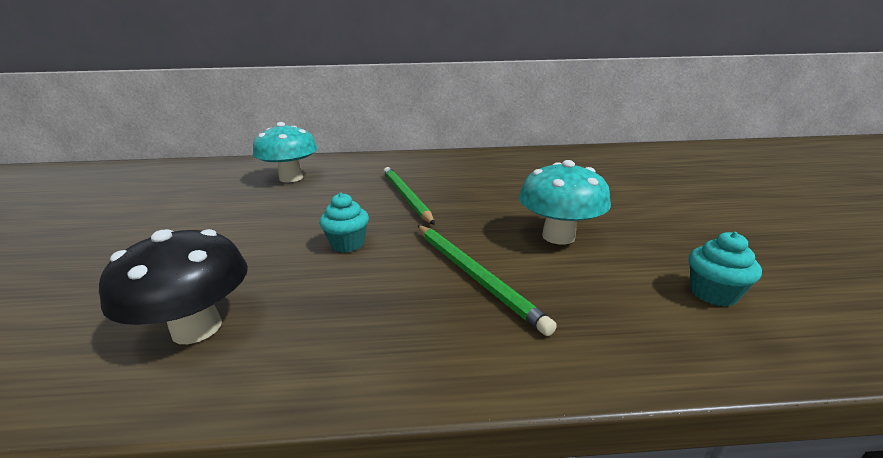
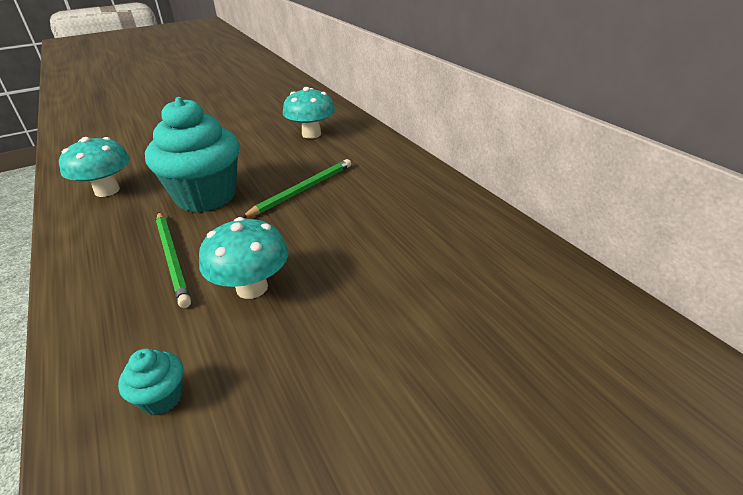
camera: 65 degrees right, 10 degrees up
(197, 328) = (107, 190): black mushroom -> turquoise mushroom
(347, 244) = (206, 196): turquoise cupcake -> turquoise cupcake, size x2.45
(474, 275) = (172, 258): green pencil -> green pencil turned 60 degrees counterclockwise

